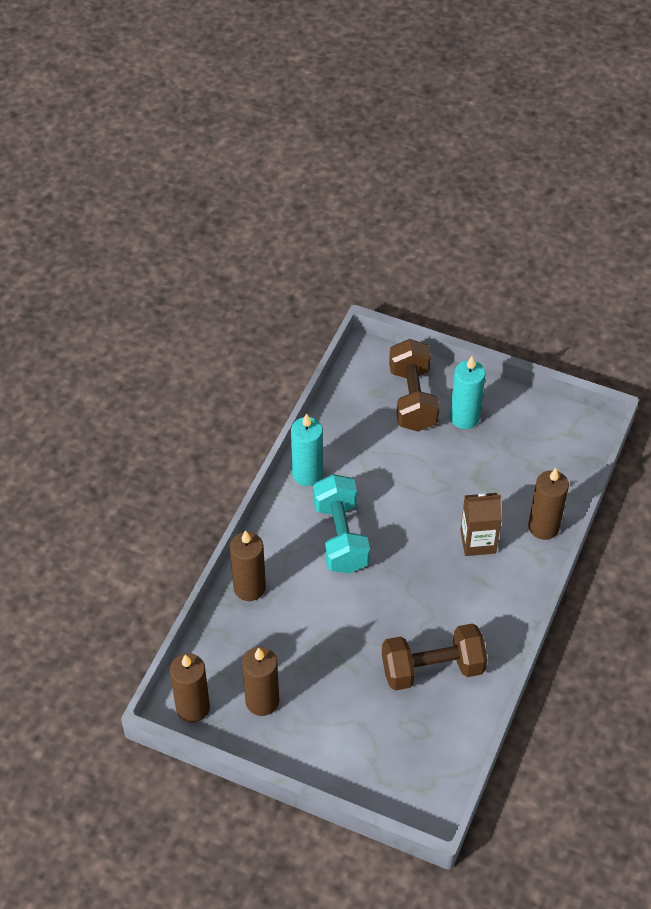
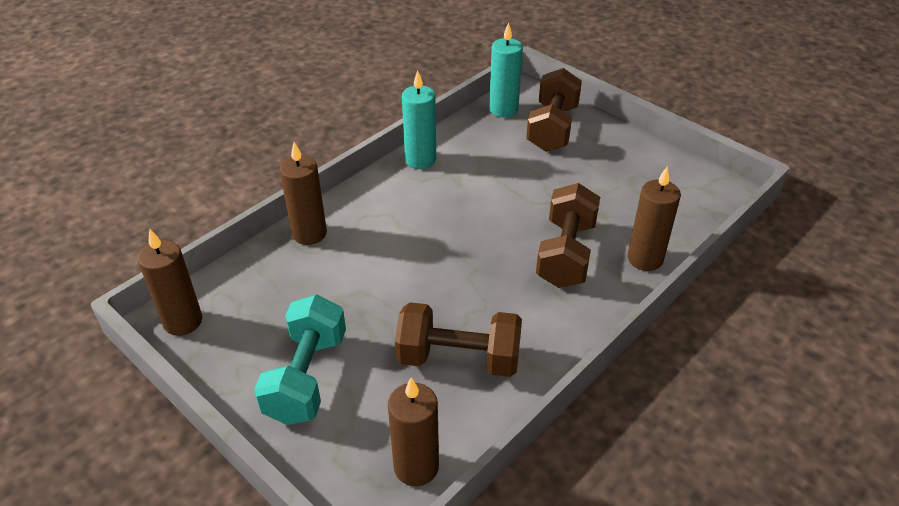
camera: 20 degrees right, 10 degrees down
(262, 701) = (256, 336): brown candle -> brown candle (416, 467)
(340, 536) = (424, 215): turquoise dumbbell -> turquoise dumbbell (306, 377)
(464, 417) = (597, 152): turquoise candle -> turquoise candle (503, 109)
(478, 541) = (566, 254): brown carton -> brown dumbbell

